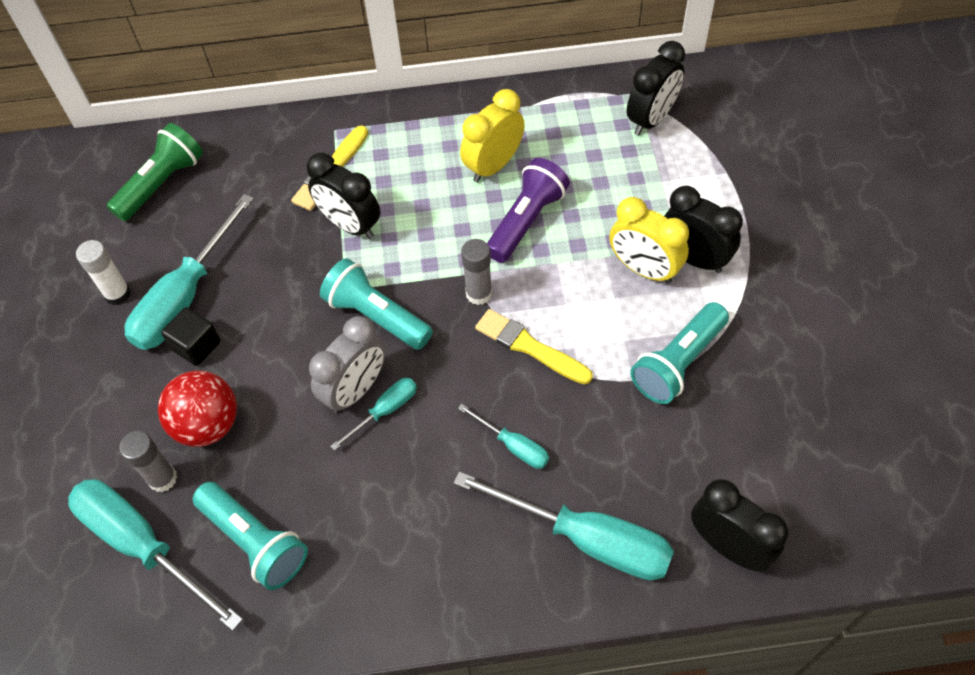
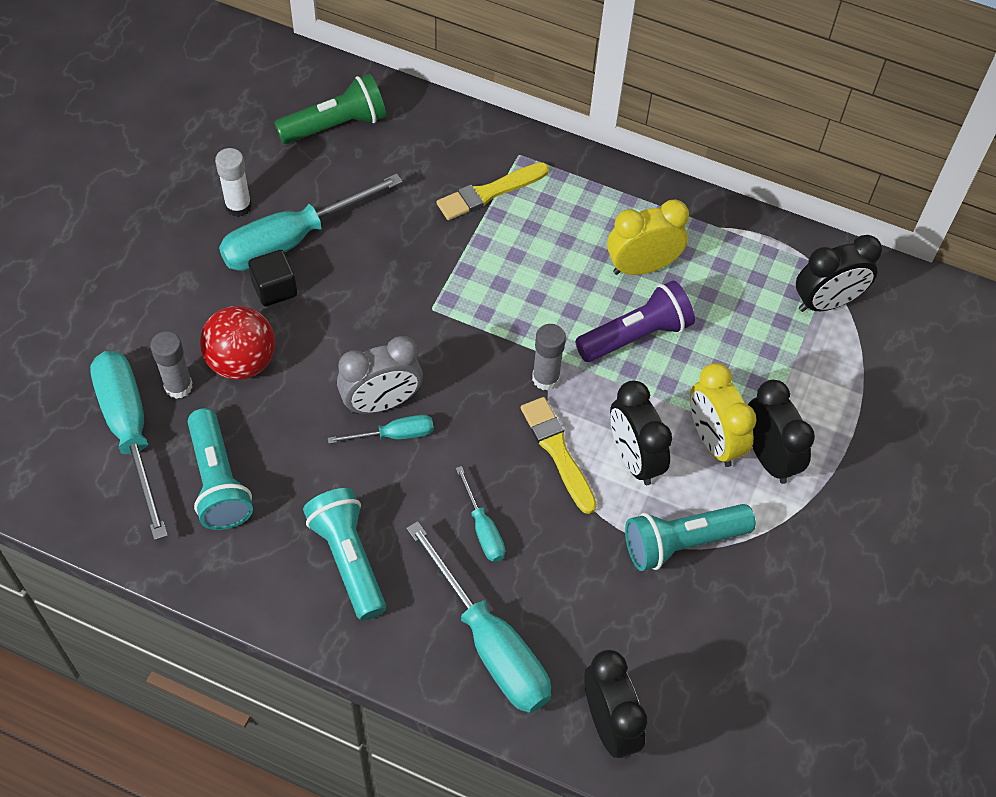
camera: 25 degrees right, 0 degrees up
(350, 225) = (474, 252): black clock -> black clock (634, 458)
(376, 316) = (442, 348): turquoise flashlight -> turquoise flashlight (348, 559)

